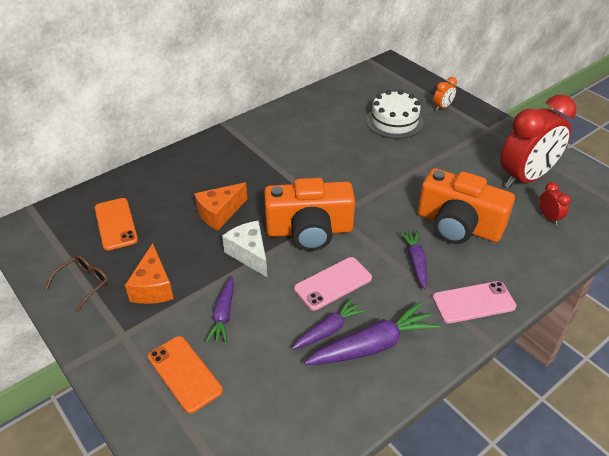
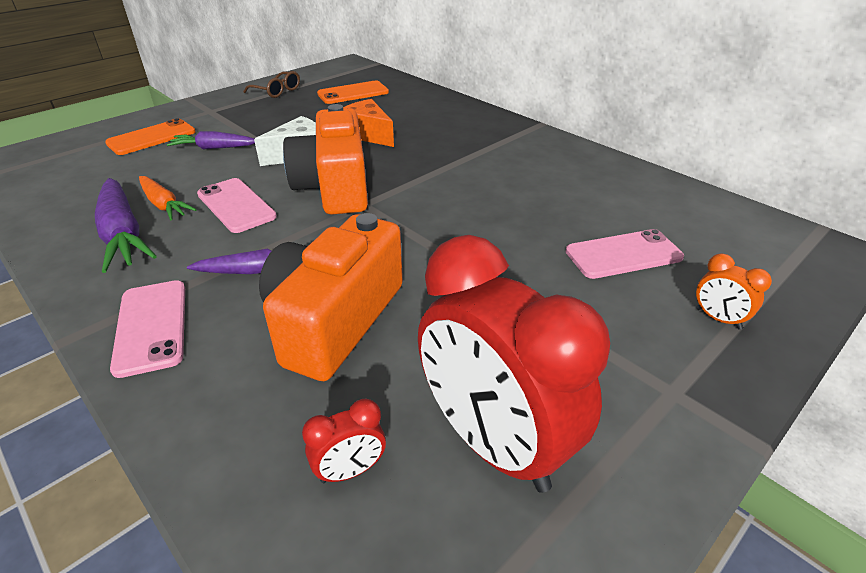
camera: 85 degrees right, 5 degrees down
(153, 287) = (264, 116): orange cheese -> none
(328, 330) = (164, 205): purple carrot -> orange carrot
(394, 121) = (623, 254): white cake -> pink phone

